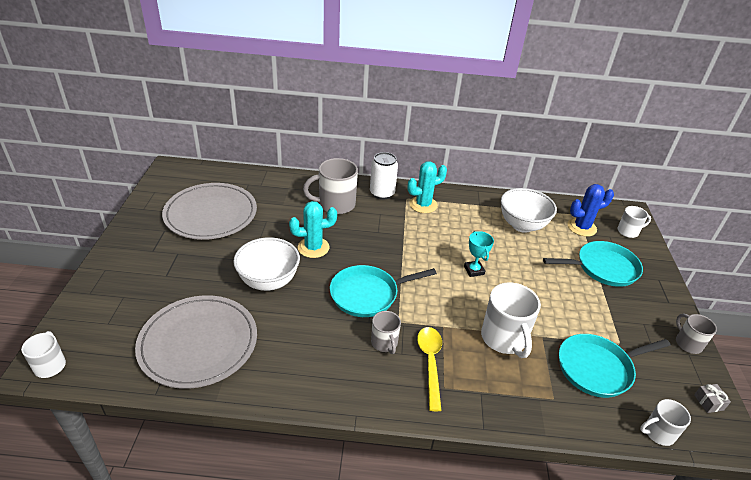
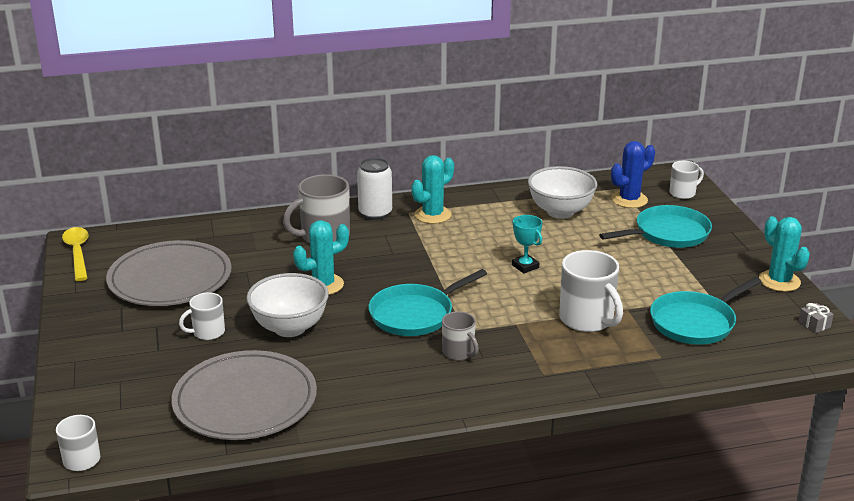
camera: 15 degrees left, 10 degrees down
(430, 363) = (518, 358): yellow spoon -> yellow spoon (78, 253)
(658, 433) = (773, 359): white mug -> white mug (207, 332)
(687, 343) = (779, 281): grey mug -> turquoise cactus

